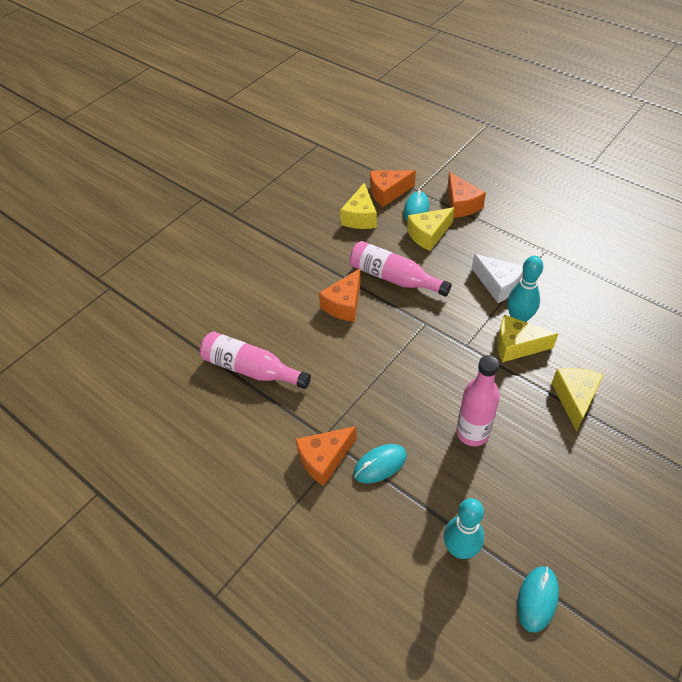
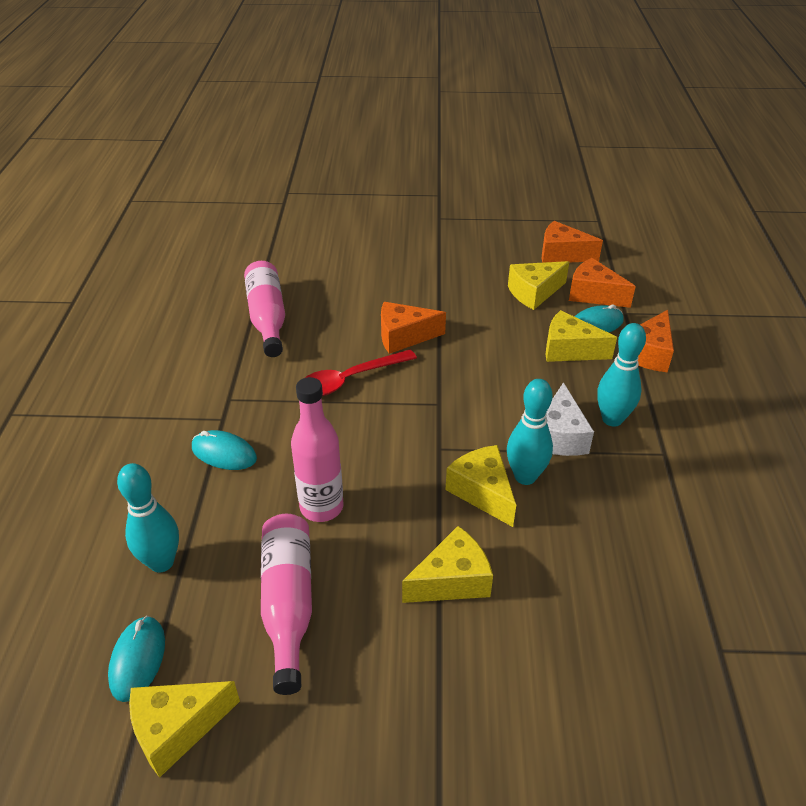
camera: 50 degrees right, 10 degrees down
(324, 459) = (201, 412): orange cheese -> orange cheese (562, 254)
(363, 356) = (349, 380): none -> red spoon
(394, 278) = (477, 353): pink bottle -> pink bottle (288, 604)
(502, 254) = (612, 419): none -> turquoise bowling pin
(537, 599) = (137, 660): turquoise mouse -> turquoise mouse turned 75 degrees counterclockwise
(604, 597) = (177, 729): none -> yellow cheese

